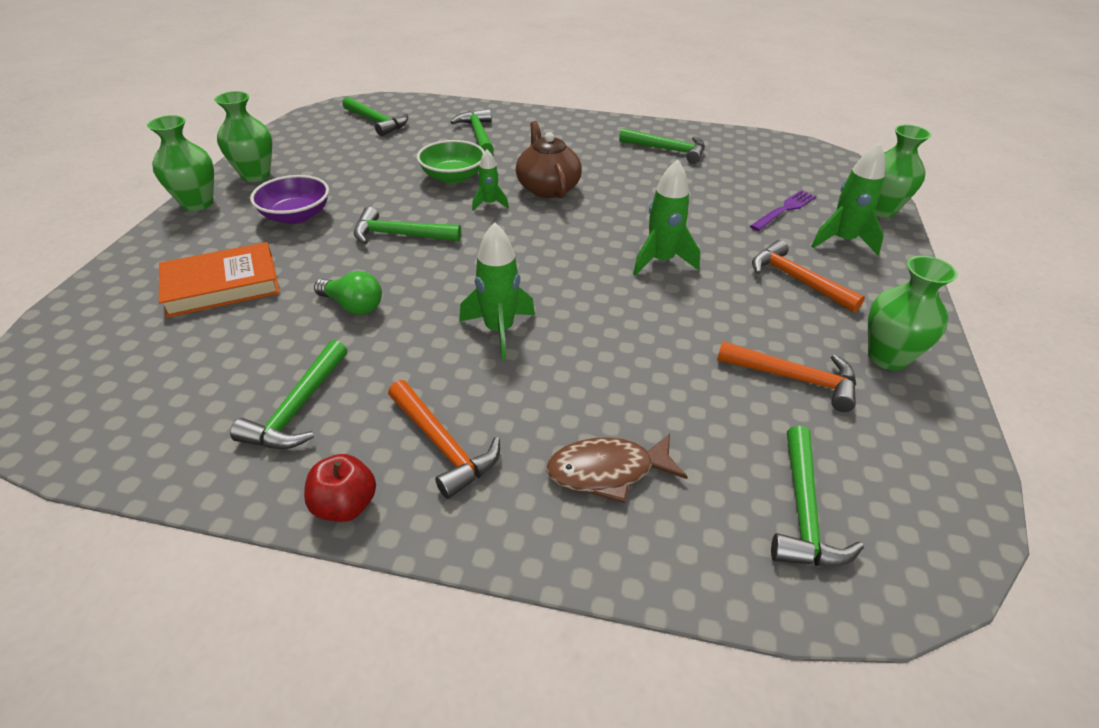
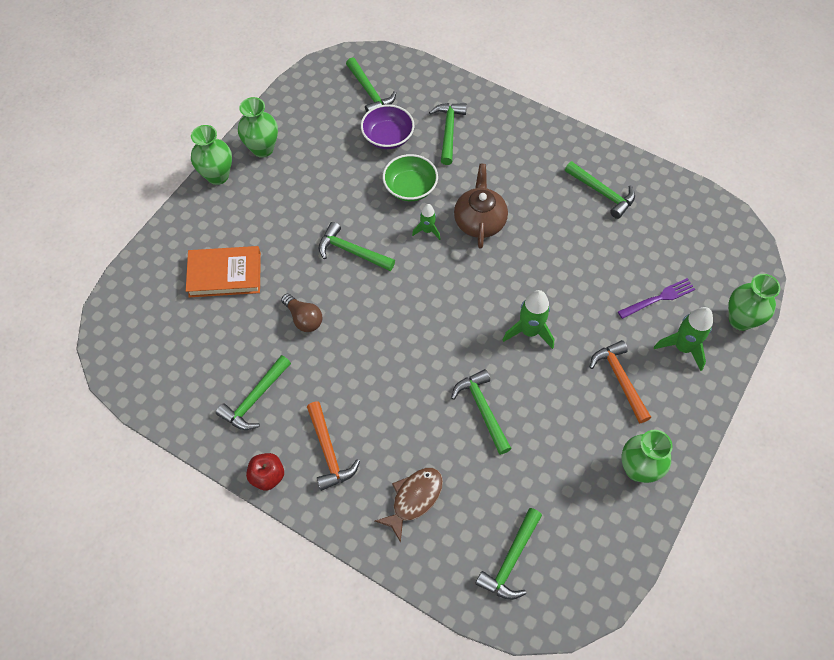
camera: 20 degrees right, 20 degrees up
(296, 216) = (284, 209): purple bowl -> purple bowl (388, 137)
(353, 306) = (304, 318): green light bulb -> brown light bulb
(499, 330) = (390, 369): green rocket -> none
(607, 471) = (414, 499): brown fish -> brown fish turned 120 degrees clockwise
(648, 344) = (482, 409): none -> green hammer
(794, 378) = (562, 467): orange hammer -> none

